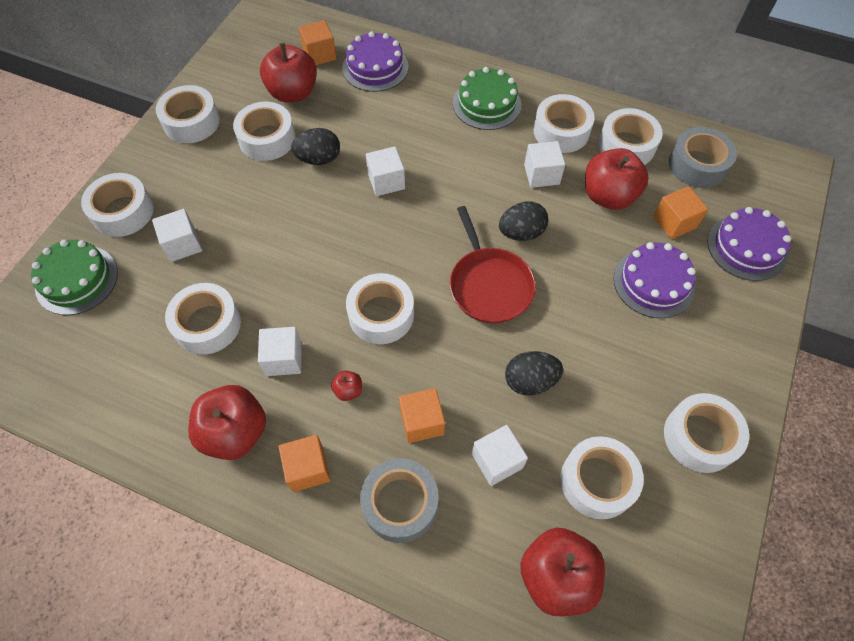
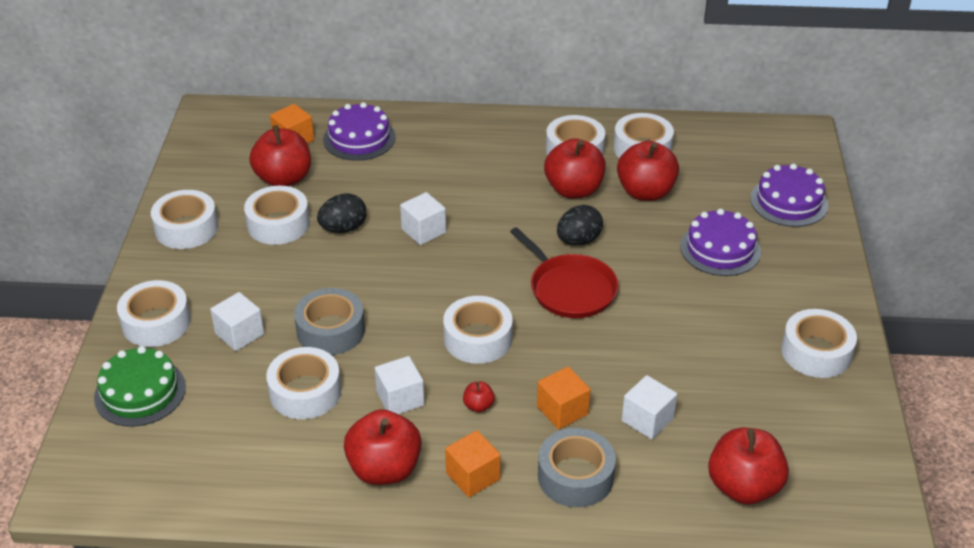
camera: 20 degrees left, 20 degrees down
(487, 104) = (490, 144): green cake -> none
(530, 381) = (646, 352): black egg -> none
(541, 174) = (574, 190): white cube -> red apple
(597, 481) = (744, 409): white tape -> none
(674, 222) = (716, 198): orange cube -> none
(697, 165) = (715, 149): grey tape -> grey tape (330, 330)

